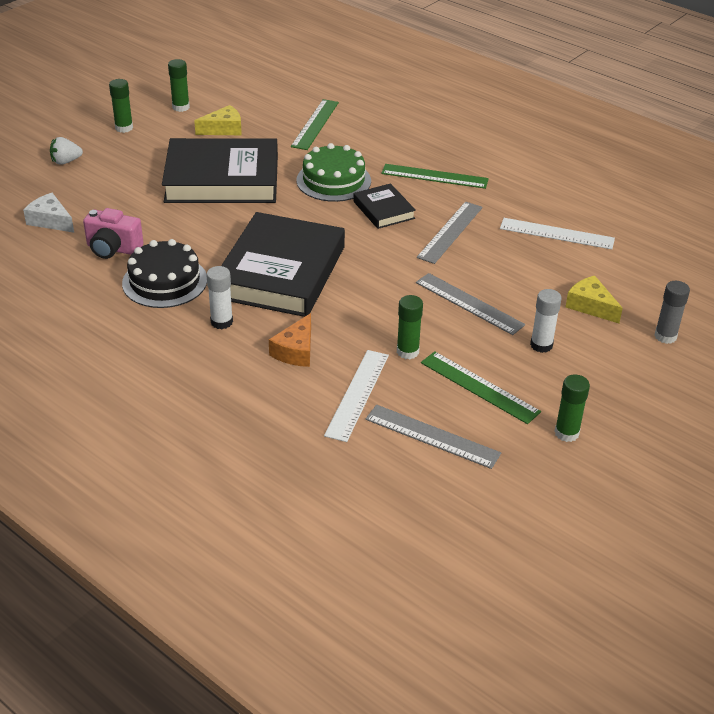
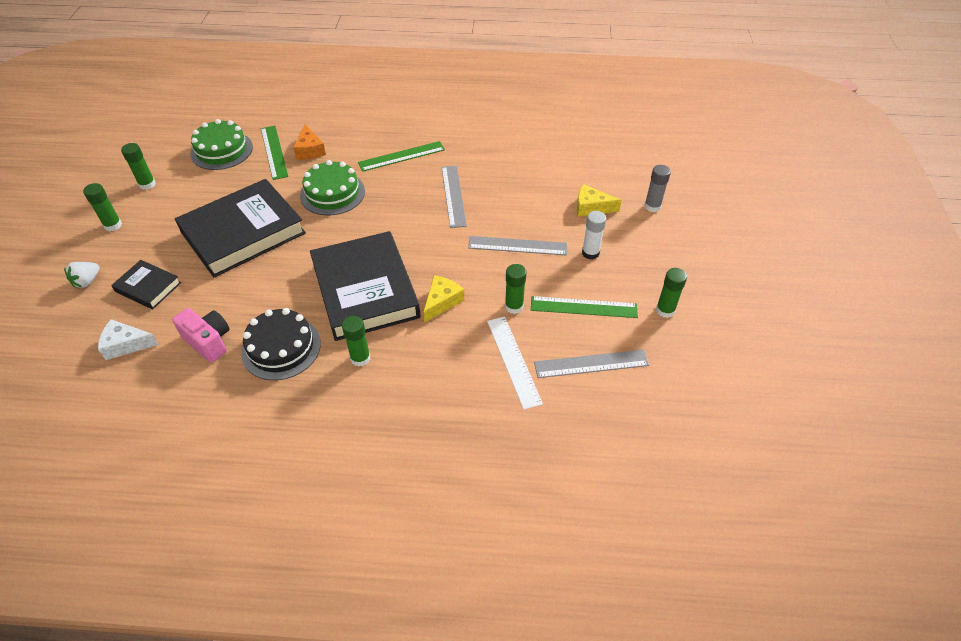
camera: 35 degrees left, 10 degrees up
(113, 249) = (209, 342): pink camera -> pink camera turned 120 degrees counterclockwise
(221, 322) = (360, 358): white glue stick -> green glue stick
(224, 129) = (203, 188): yellow cheese -> yellow cheese (442, 302)
(270, 105) = (222, 150): none -> green cake
(296, 351) = (438, 351): orange cheese -> orange cheese (310, 150)
(384, 210) = (391, 200): black book -> black book (148, 287)
(556, 234) = (521, 163): white ruler -> none

